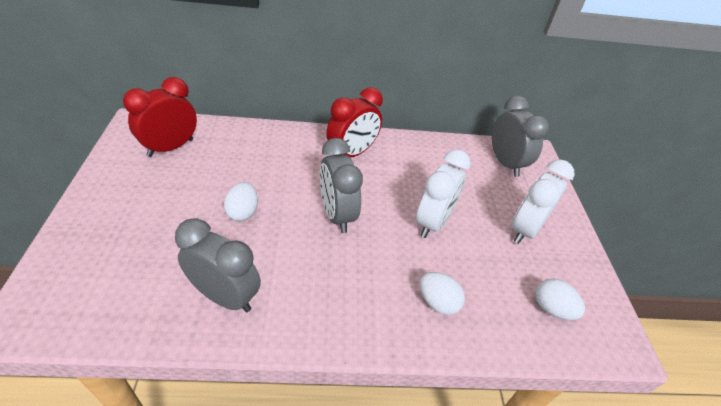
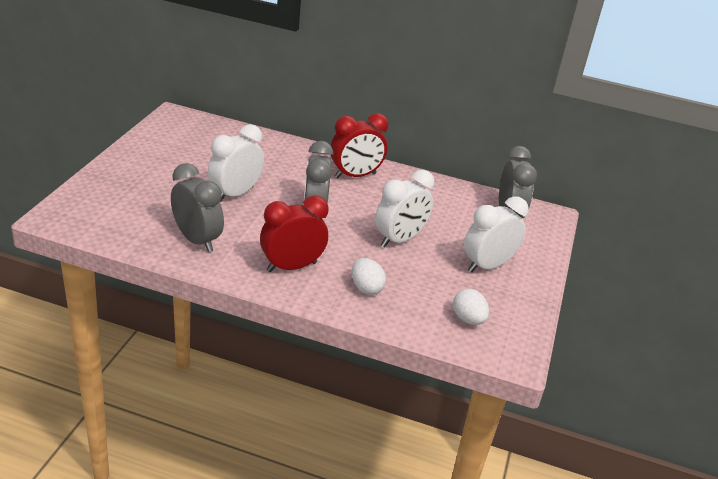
camera: 20 degrees right, 10 degrees down
(170, 147) = (196, 138): red clock -> red clock (292, 267)
(243, 212) = (235, 194): white egg -> white clock

